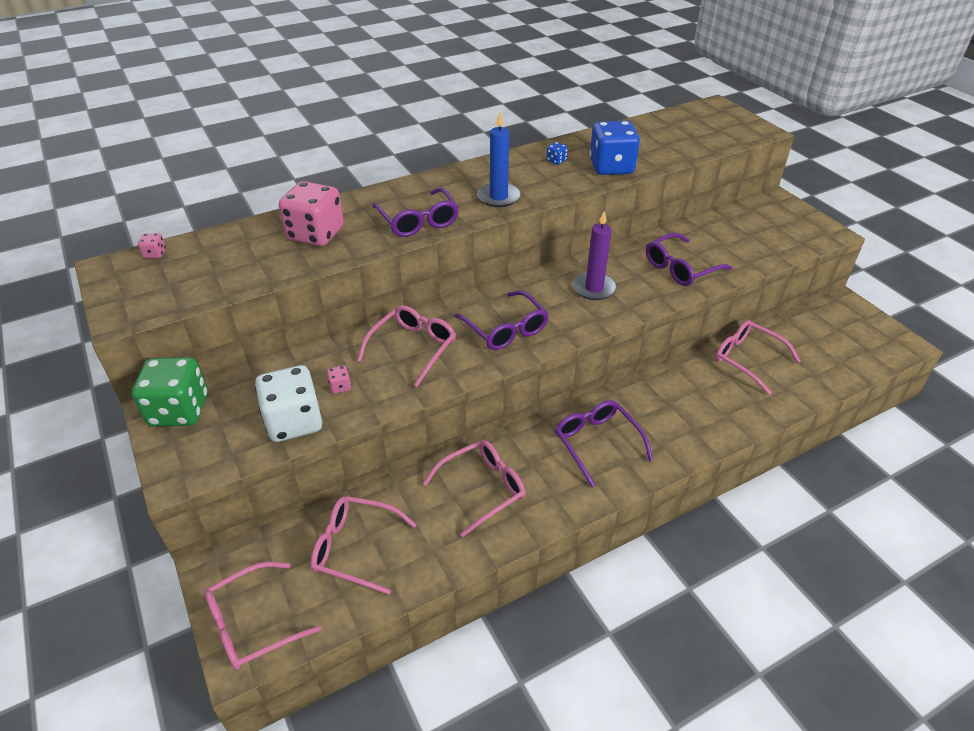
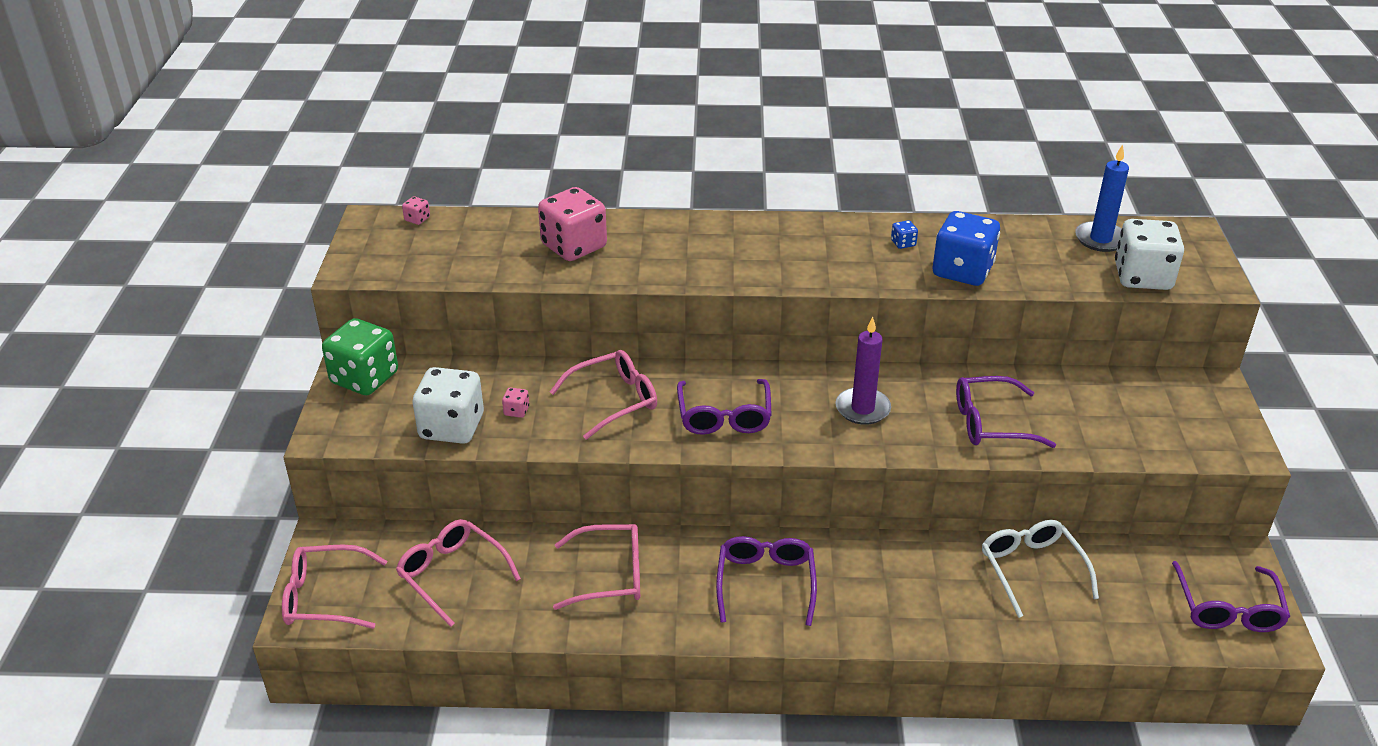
camera: 30 degrees right, 5 degrees down
(418, 221) = (686, 265): purple glasses -> purple glasses (1227, 608)
(498, 197) = (795, 266): blue candle -> blue candle (1100, 239)
(718, 139) = (1142, 277): none -> white dice
(748, 360) = (1032, 570): pink glasses -> white glasses

